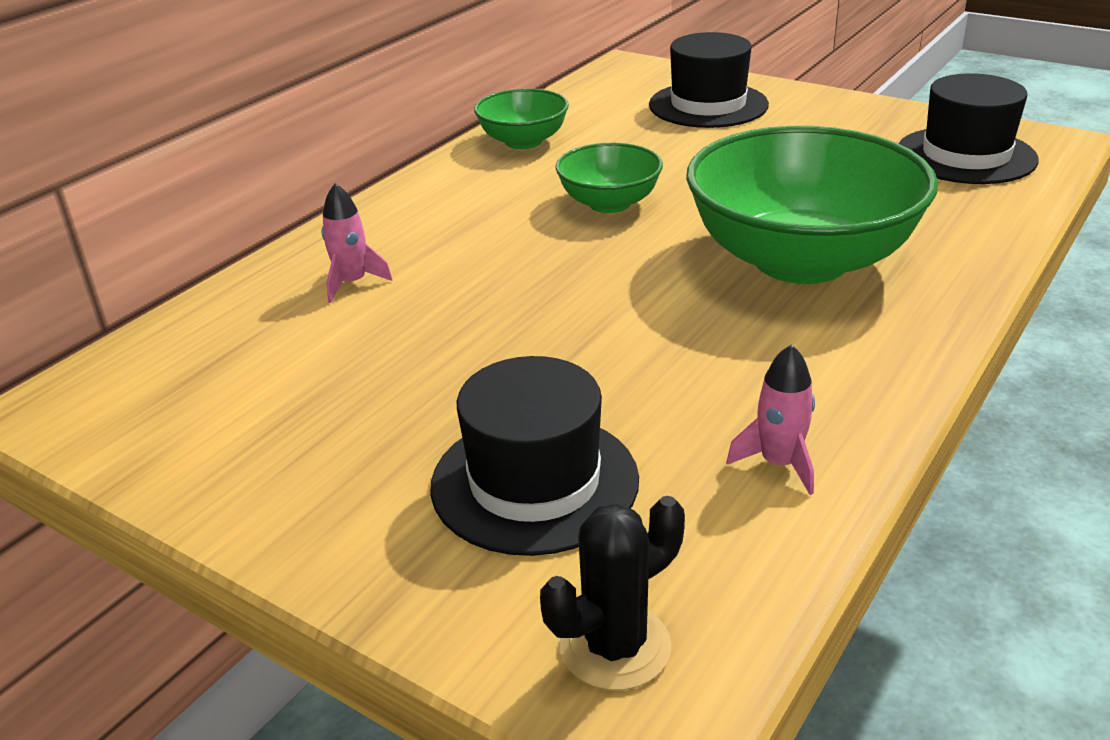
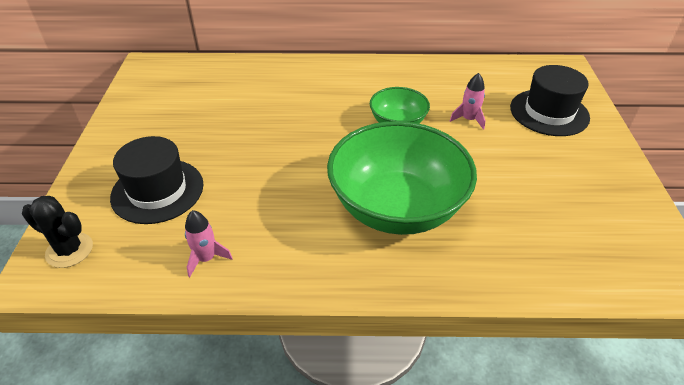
camera: 55 degrees right, 10 degrees up
(352, 283) = (267, 85): pink rocket -> pink rocket (468, 119)
(523, 141) = (435, 73): green bowl -> none
(966, 156) = (604, 239): black hat -> none

